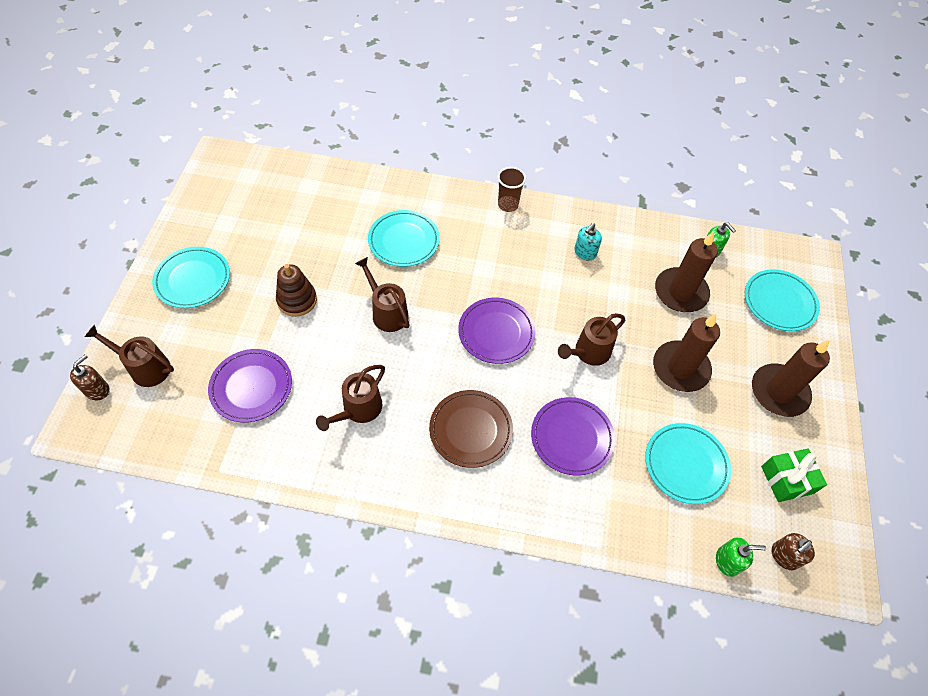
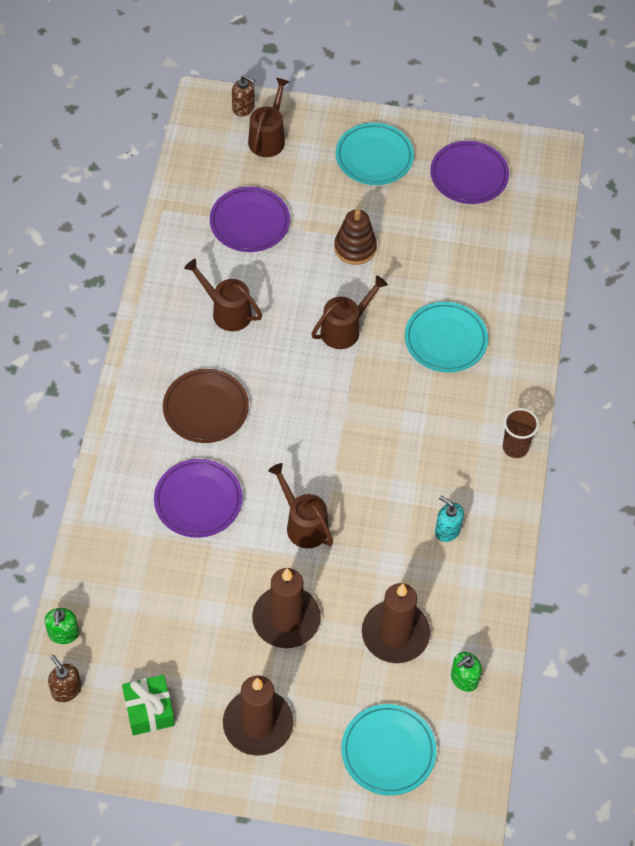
camera: 90 degrees right, 0 degrees up
(496, 333) = (324, 433): purple plate -> purple plate (469, 175)
(685, 464) = (167, 608): turquoise plate -> none

